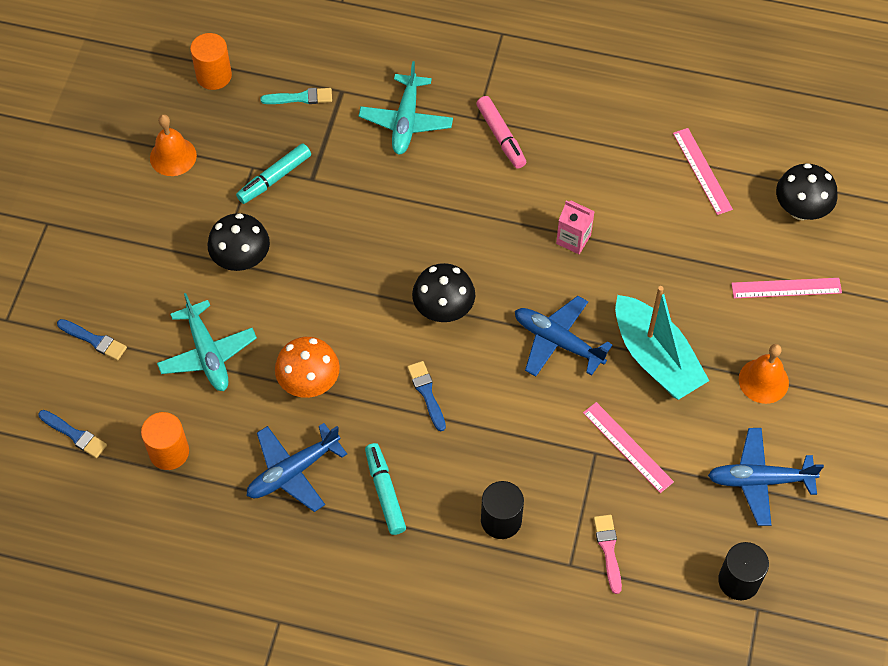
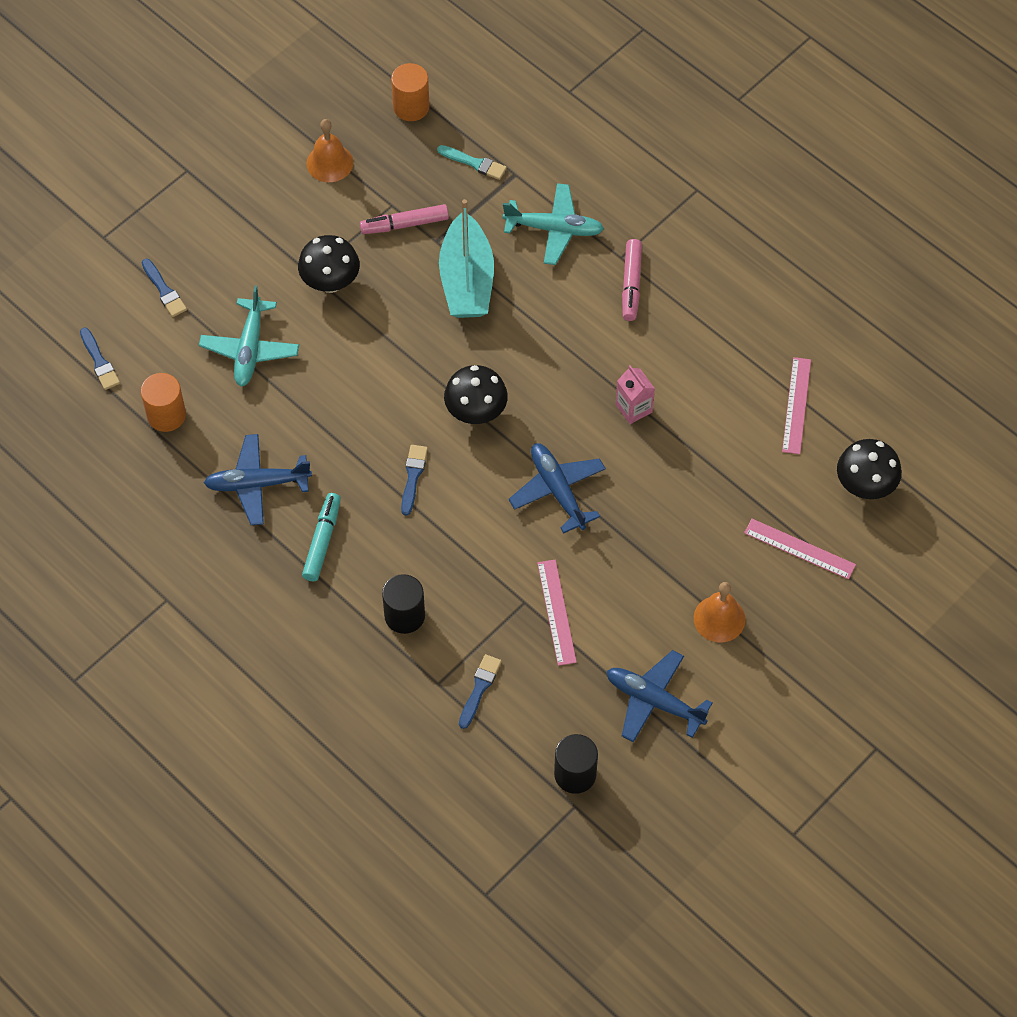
camera: 30 degrees right, 0 degrees up
(274, 178) = (404, 224): turquoise marker -> pink marker
(309, 382) = (319, 416): orange mushroom -> none
(406, 121) = (554, 229): turquoise plane -> turquoise plane turned 120 degrees counterclockwise
(608, 550) = (479, 688): pink brush -> blue brush
(655, 358) = (635, 549): turquoise boat -> turquoise boat (467, 280)

